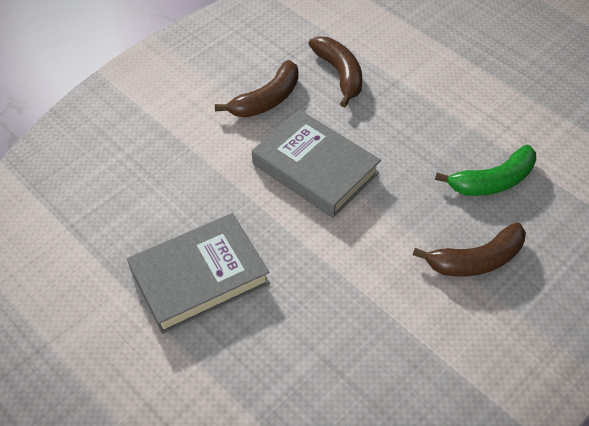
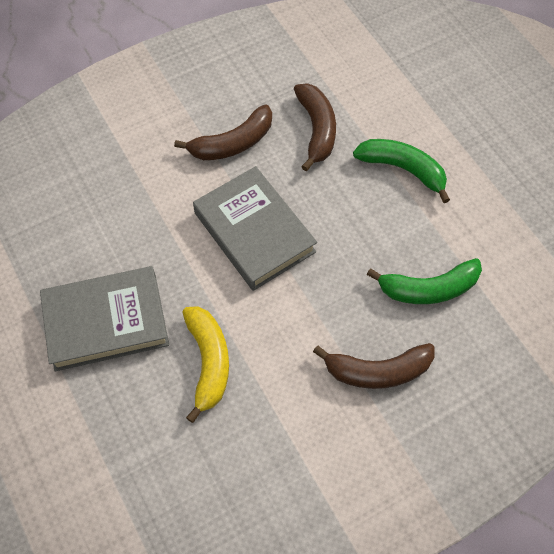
camera: 15 degrees right, 10 degrees up
(314, 289) = (208, 362): none -> yellow banana
(429, 91) = (403, 169): none -> green banana

